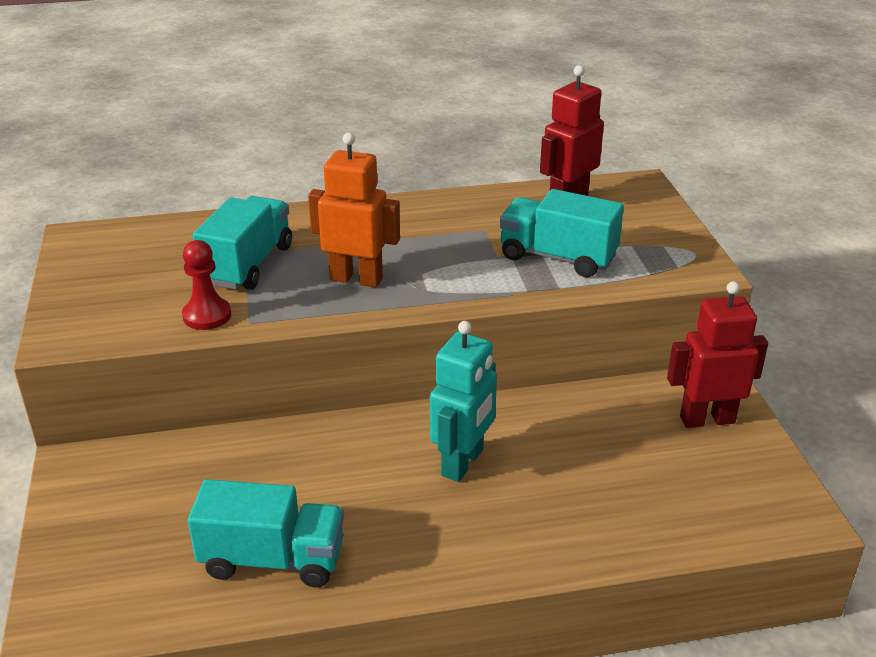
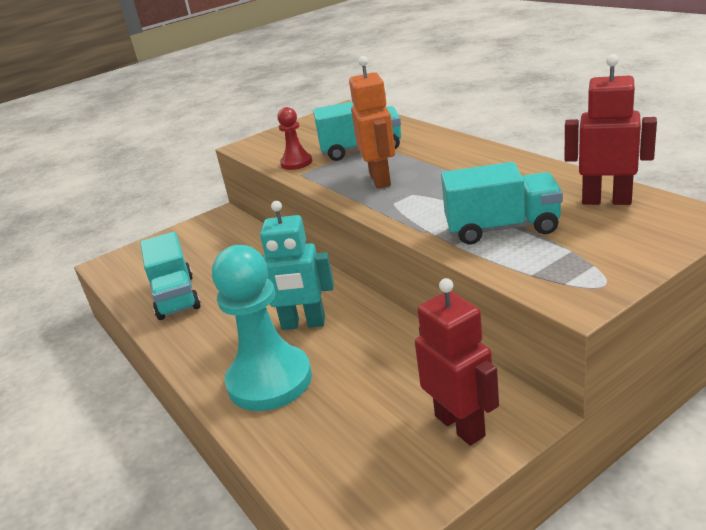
camera: 70 degrees right, 5 degrees down
(548, 516) = (269, 381): none -> turquoise pawn
(557, 257) = (502, 228): turquoise truck -> turquoise truck turned 90 degrees clockwise

